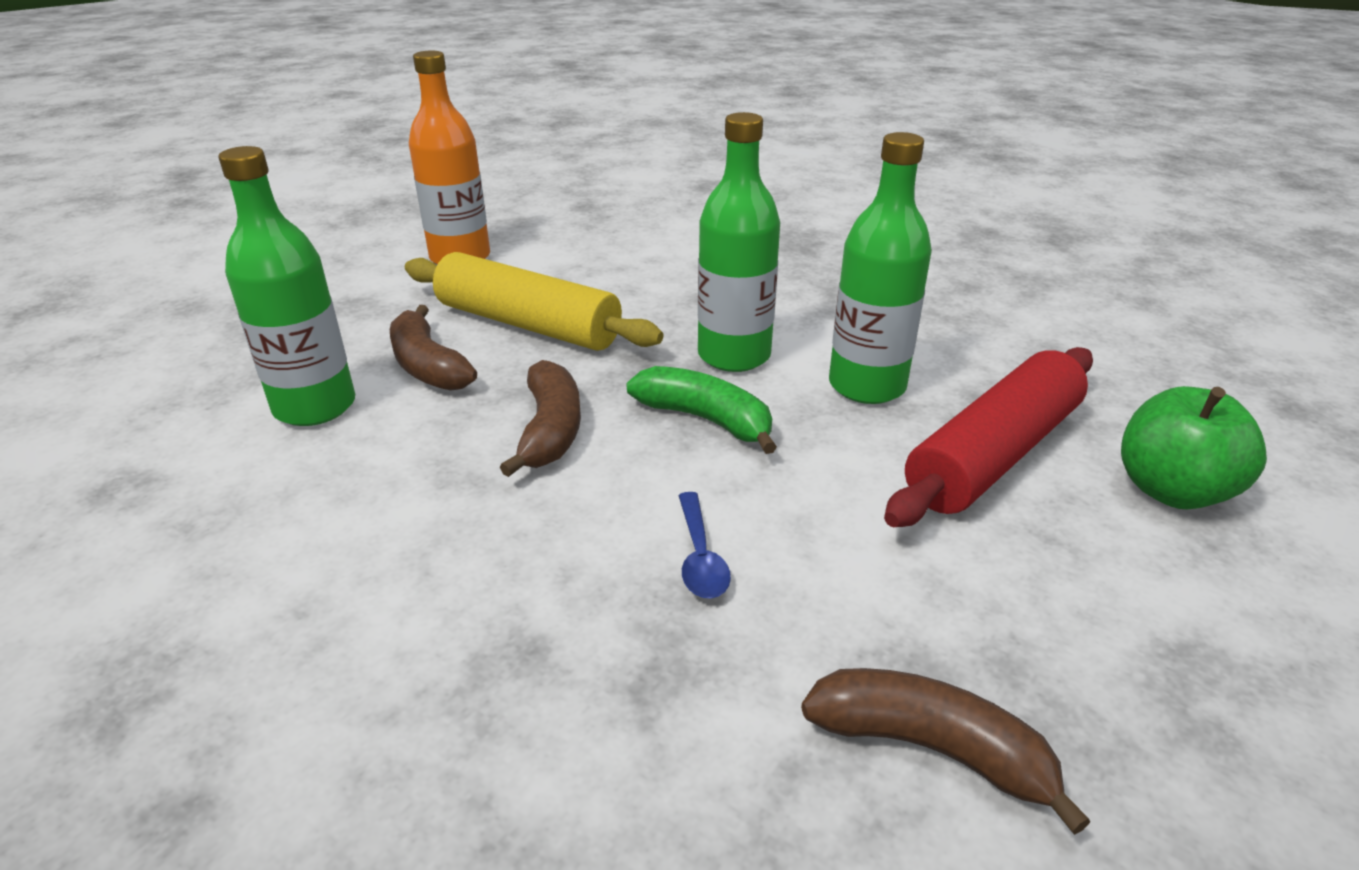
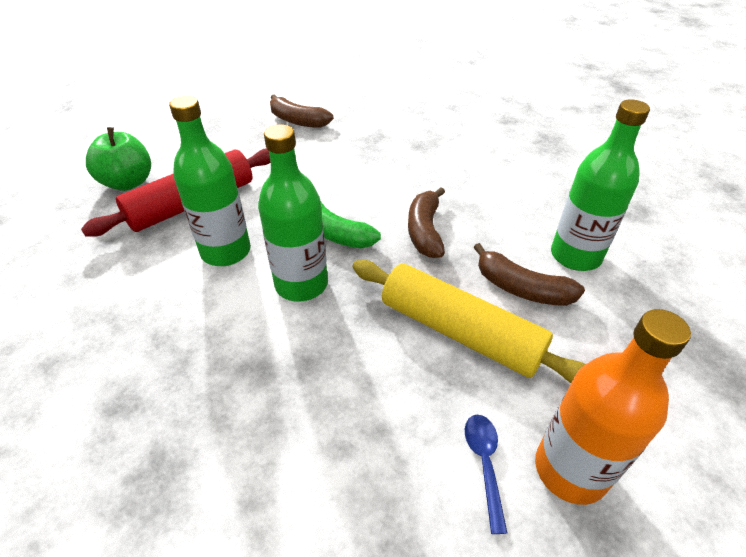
camera: 175 degrees left, 10 degrees up
(428, 365) = (521, 288): brown banana -> brown banana turned 150 degrees clockwise
(700, 557) = (353, 168): blue spoon -> blue spoon (484, 463)

